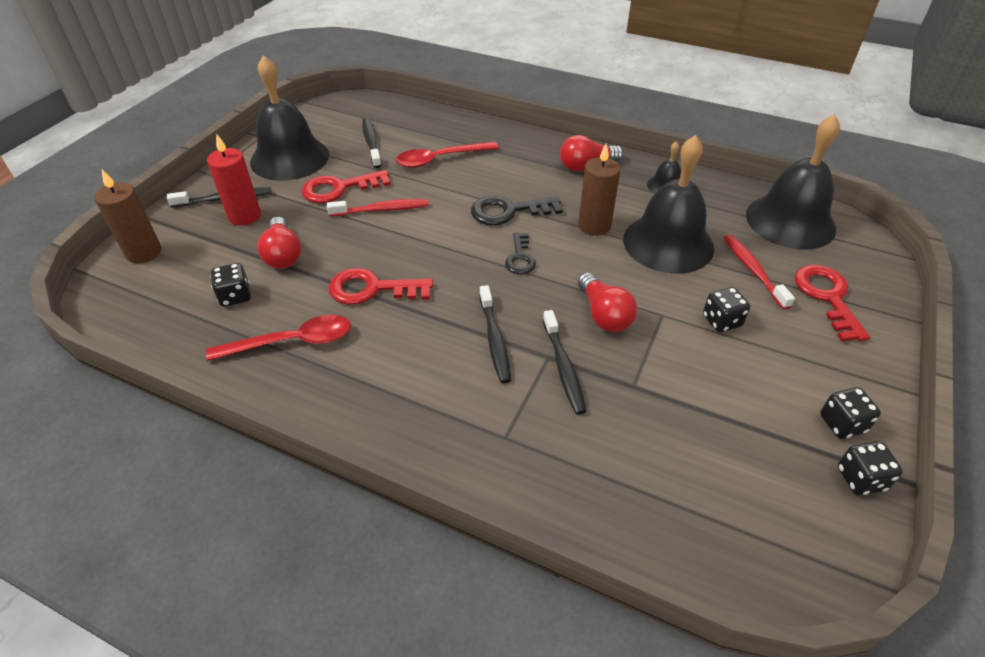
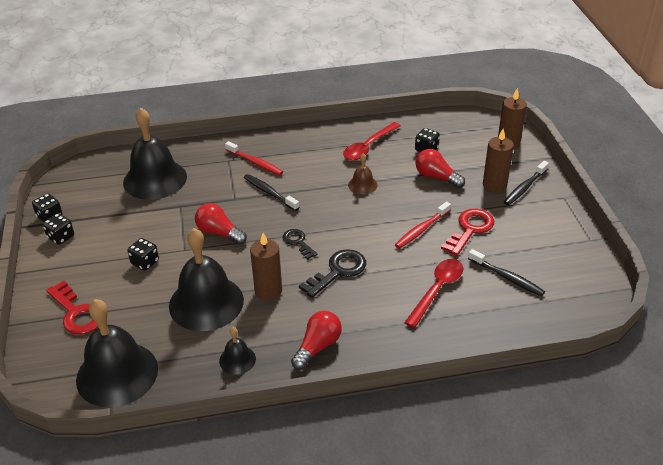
camera: 145 degrees right, 5 degrees down
(244, 216) = (494, 185): red candle -> brown candle
(289, 158) = (539, 234): black bell -> black bell (155, 179)
(372, 289) = (362, 185): red key -> brown bell
(563, 367) = (222, 197): black toothbrush -> none
(753, 270) = (135, 310): red toothbrush -> red toothbrush (255, 163)

